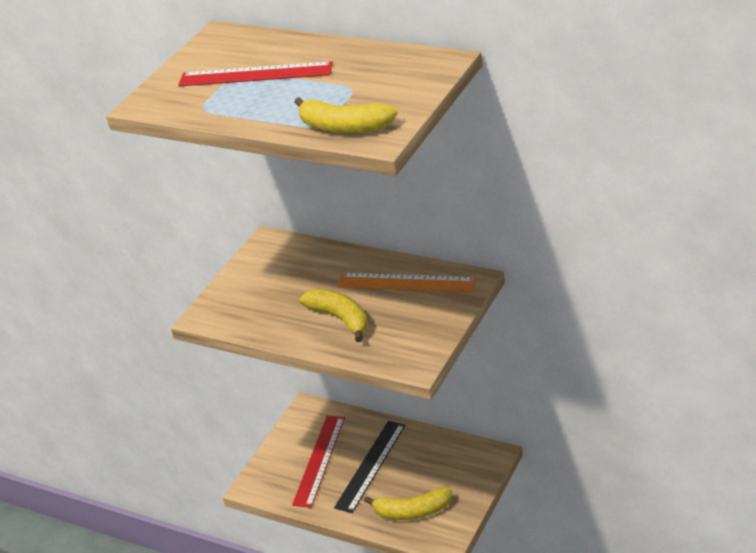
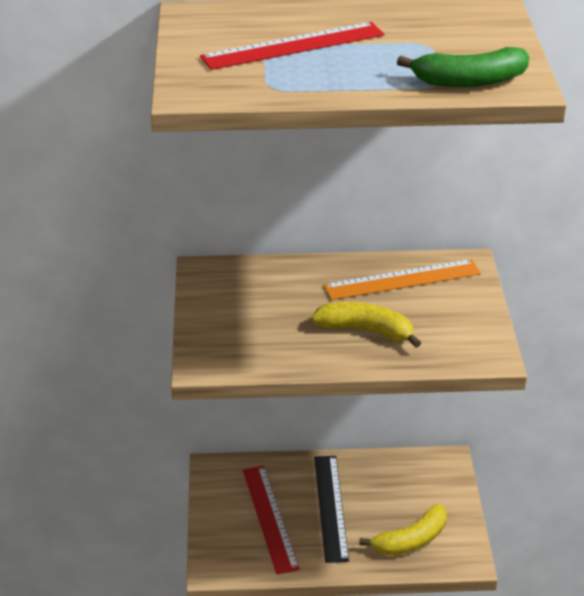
camera: 35 degrees left, 0 degrees up
(344, 127) = (469, 81): yellow banana -> green banana

